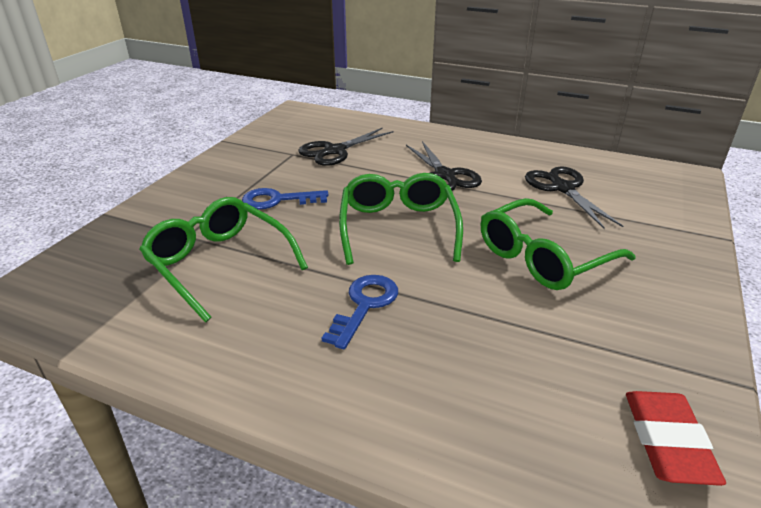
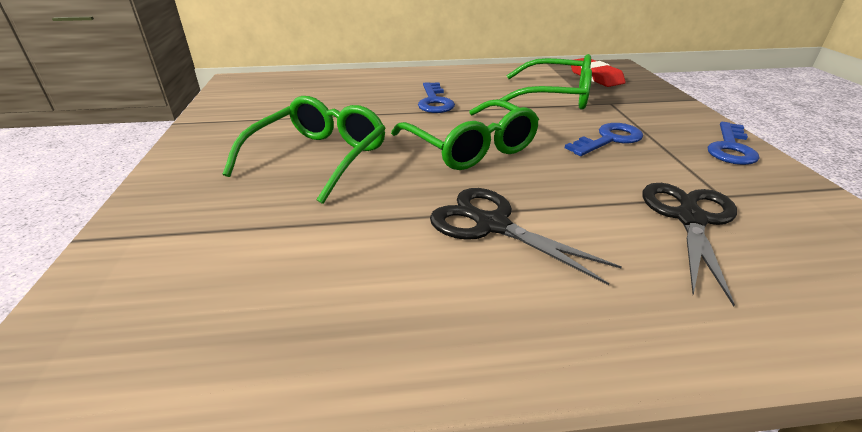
camera: 150 degrees right, 0 degrees up
(214, 170) = (730, 148): none -> blue key
(562, 188) = (307, 259): black scissors -> none
(667, 441) = (240, 96): red eraser -> red eraser (595, 77)

